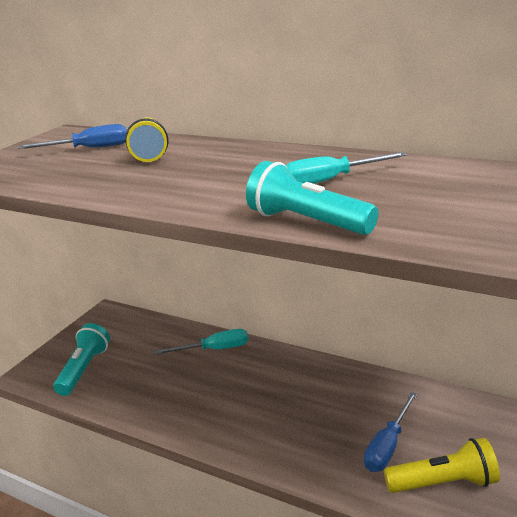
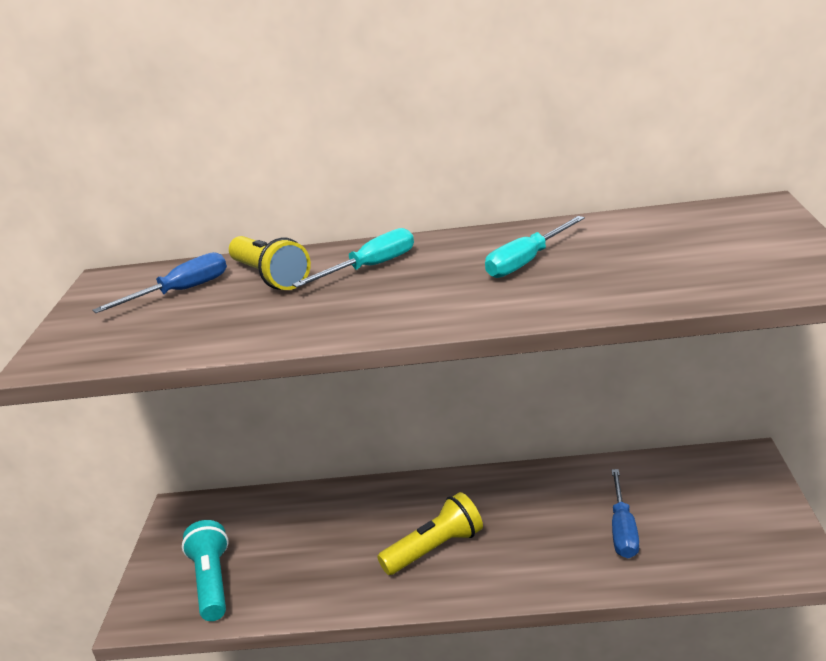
camera: 25 degrees left, 0 degrees up
(215, 349) = (360, 503): turquoise screwdriver -> turquoise screwdriver (371, 267)
(307, 222) = (560, 308): turquoise flashlight -> none
(443, 483) = (696, 542): yellow flashlight -> yellow flashlight (435, 549)

